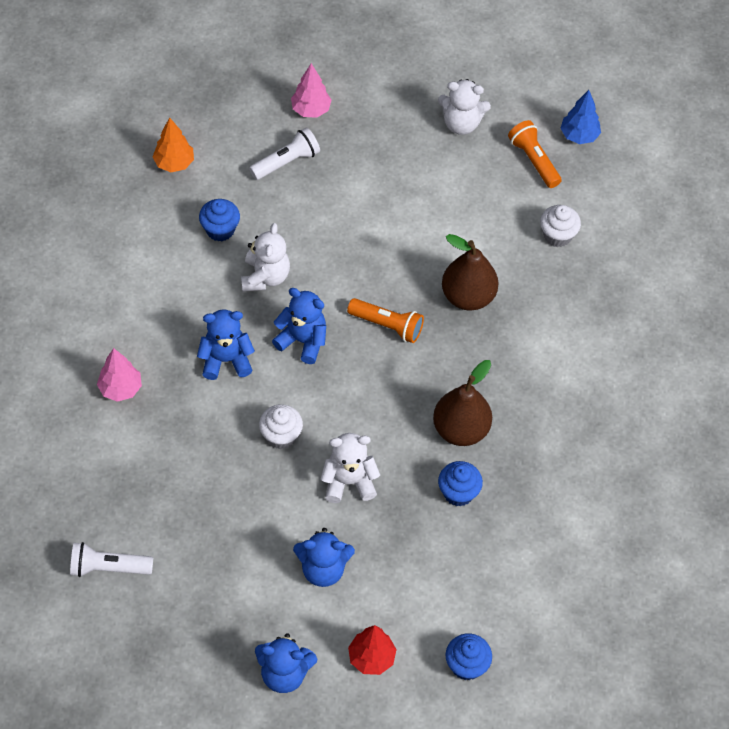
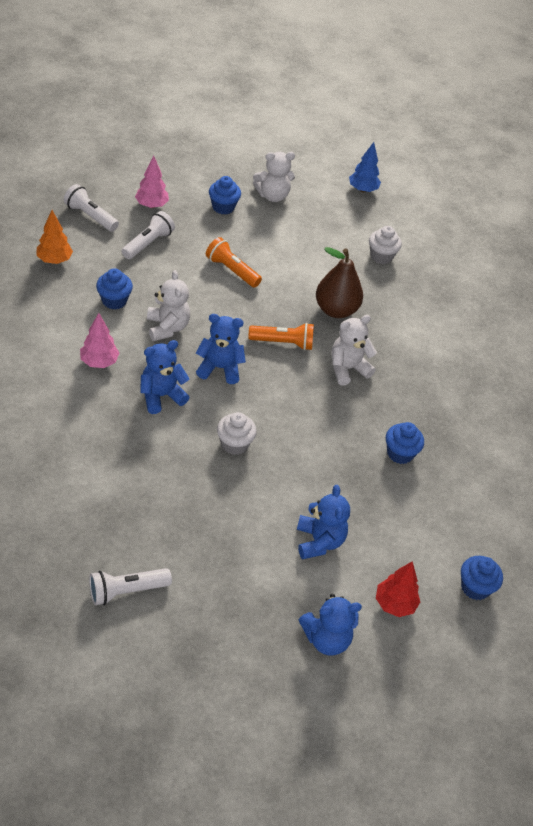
camera: 25 degrees left, 10 degrees down
(120, 389) = (77, 438): pink tree -> pink tree (99, 362)
(234, 112) = (90, 216): none -> white flashlight
(323, 569) = (319, 541): blue teddy bear -> blue teddy bear turned 75 degrees counterclockwise
(349, 482) = (308, 466): white teddy bear -> white teddy bear (347, 369)
(394, 128) = (223, 207): none -> blue cupcake
(460, 429) = (378, 406): brown pear -> none
(533, 160) = (338, 211): orange flashlight -> orange flashlight (231, 270)

